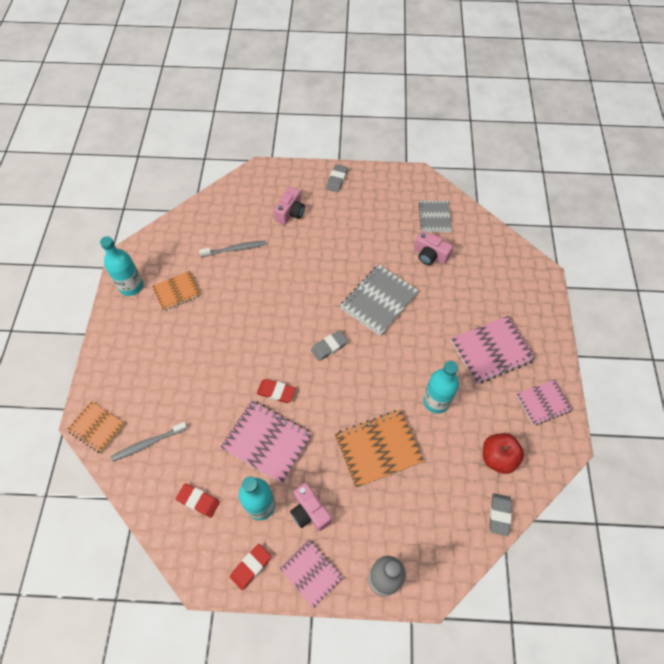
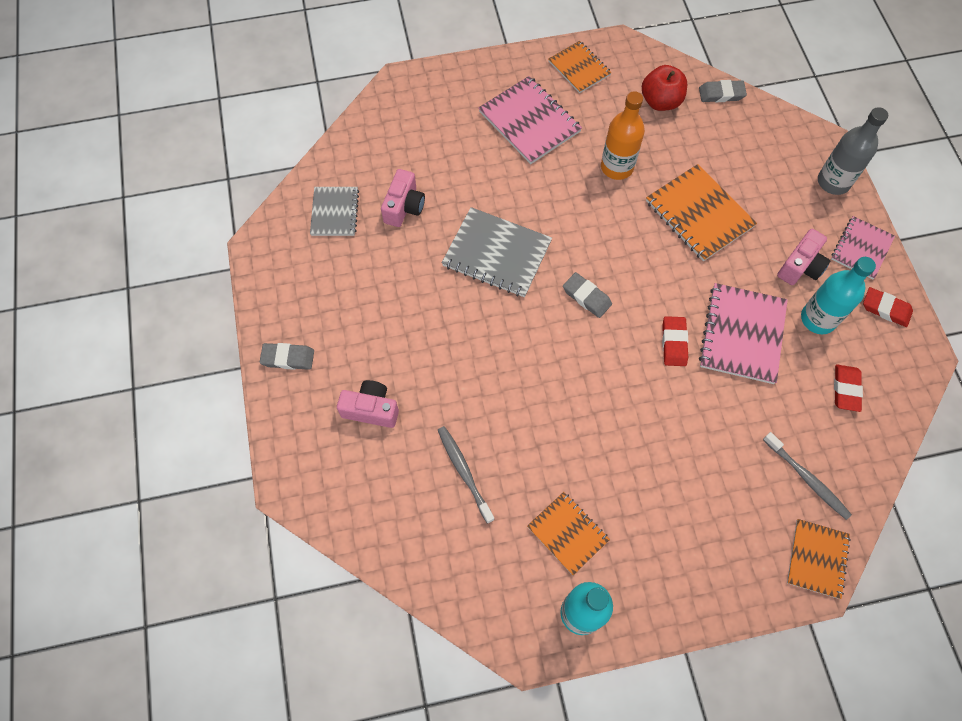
camera: 105 degrees left, 5 degrees up
(434, 217) = (335, 212): grey notebook -> grey notebook turned 75 degrees counterclockwise
(436, 401) = (617, 167): turquoise bottle -> orange bottle
(543, 403) = (579, 68): pink notebook -> orange notebook

